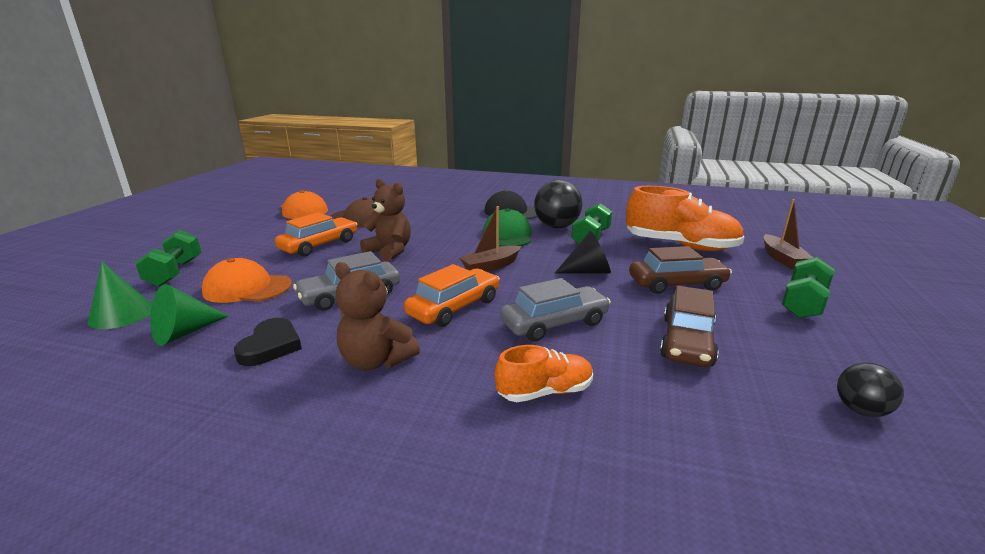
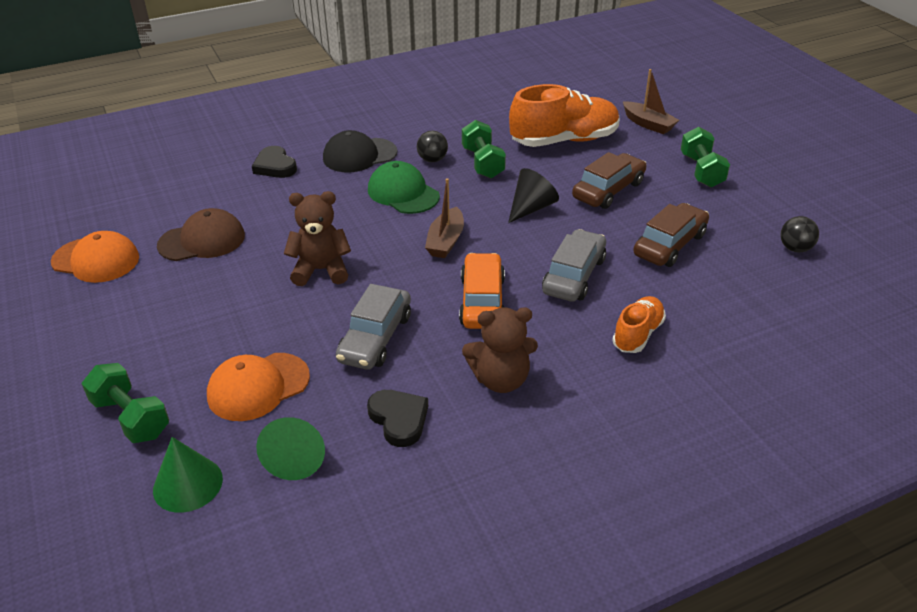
camera: 40 degrees left, 15 degrees up
(319, 245) = (228, 300): orange car -> none
(456, 203) = (275, 166): none -> black heart
(556, 226) = (432, 160): black ball -> black ball, size x0.56
(686, 341) = (670, 245): brown car -> brown car turned 120 degrees counterclockwise

